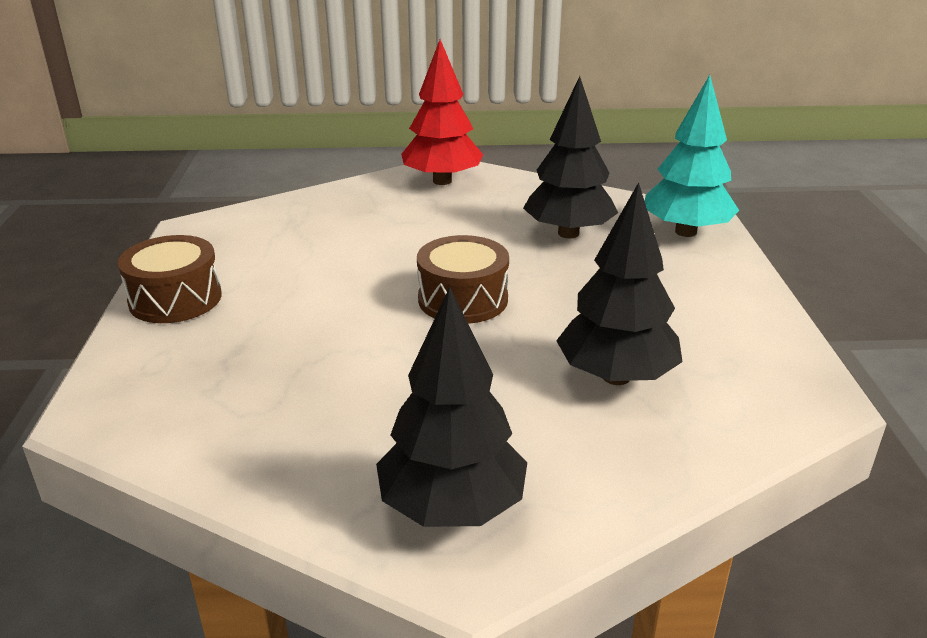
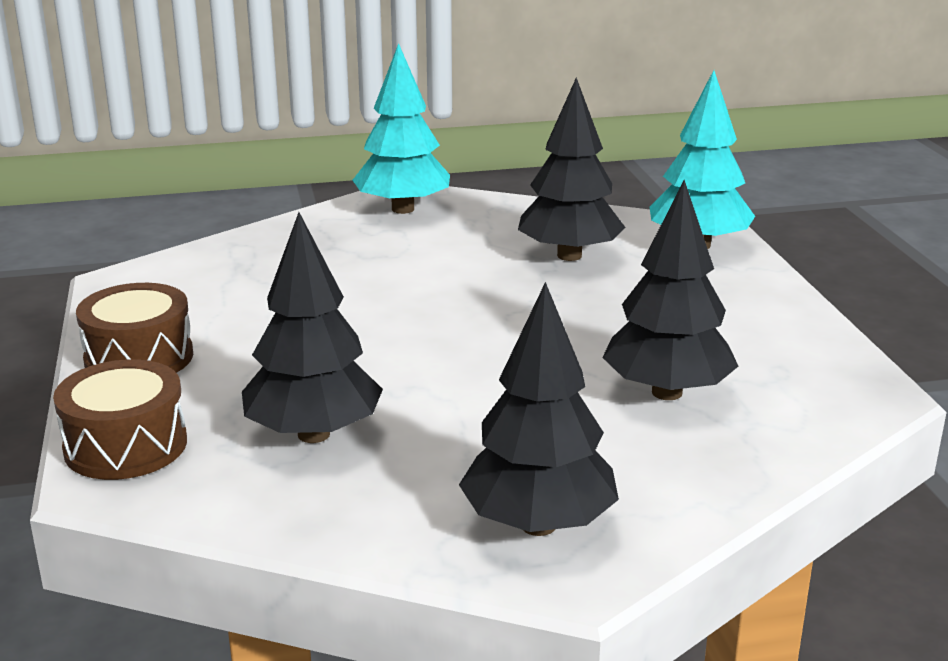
camera: 10 degrees left, 5 degrees down
(287, 388) = (313, 434): none -> black tree
(442, 181) = (402, 209): red tree -> turquoise tree
(463, 299) = (475, 332): brown drum -> brown drum (126, 446)

